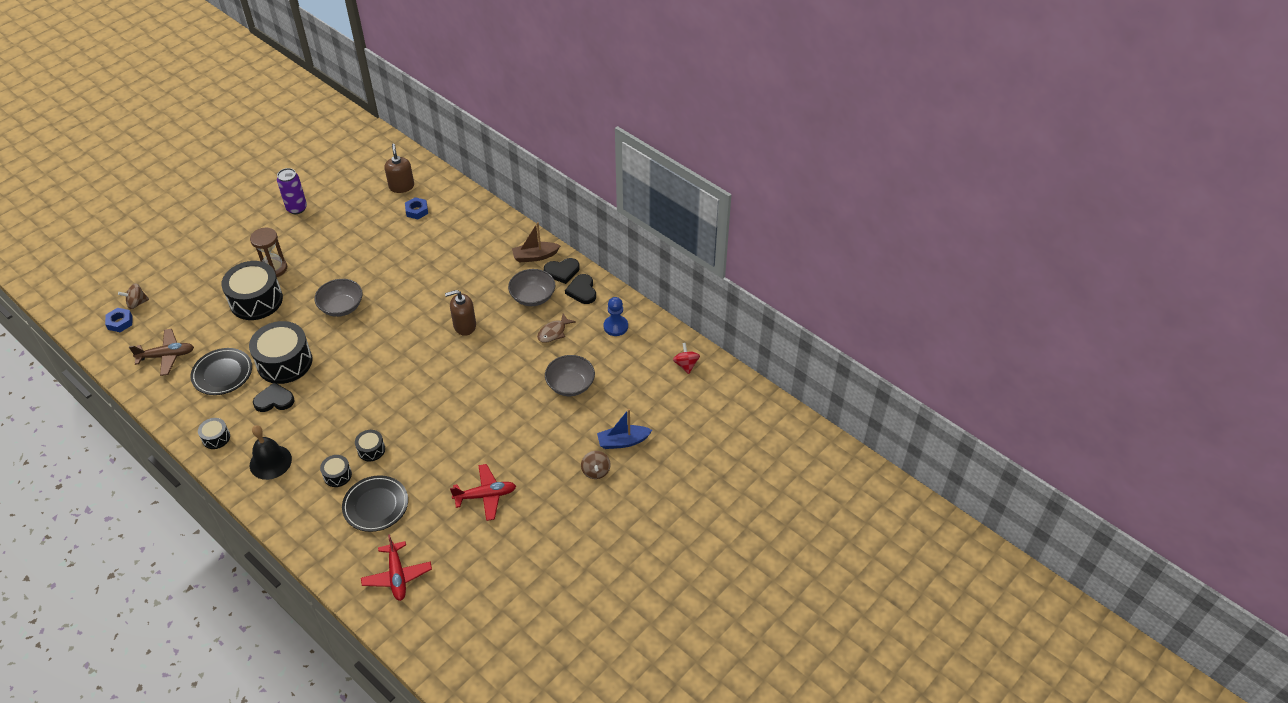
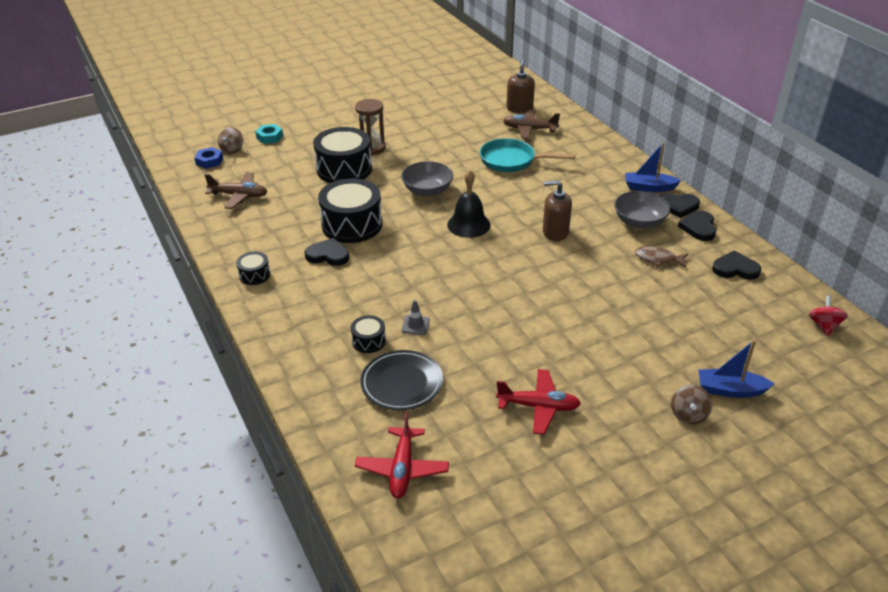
camera: 20 degrees right, 10 degrees down
(137, 303) = (232, 150): brown spinning top -> brown spinning top turned 75 degrees counterclockwise
(168, 278) = (270, 137): none -> turquoise nut
(222, 373) = (286, 221): black plate -> none
(270, 462) = (301, 310): black bell -> black bell (468, 224)
(297, 208) = (411, 108): purple can -> none
(371, 450) = (415, 325): black drum -> grey traffic cone
(409, 254) = (512, 161): none -> turquoise pan
(417, 211) = (529, 129): blue nut -> brown plane
(535, 256) = (649, 188): brown boat -> blue boat
(553, 332) = (658, 259): brown fish -> brown fish turned 45 degrees clockwise
(570, 385) = (669, 314): grey bowl -> none
(615, 326) = (735, 269): blue pawn -> black heart

